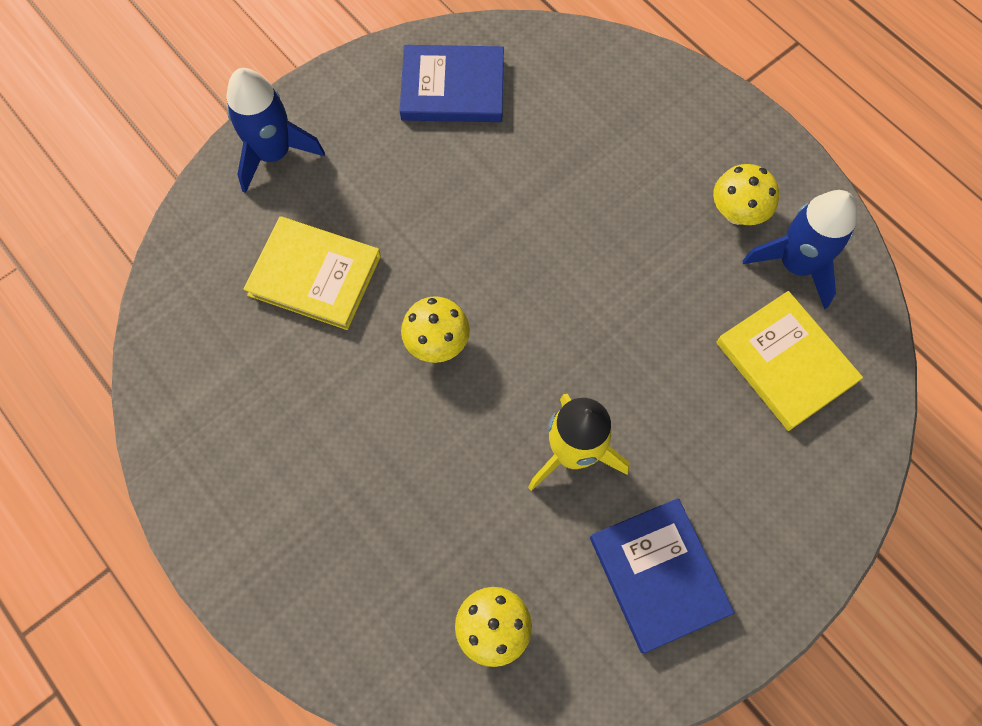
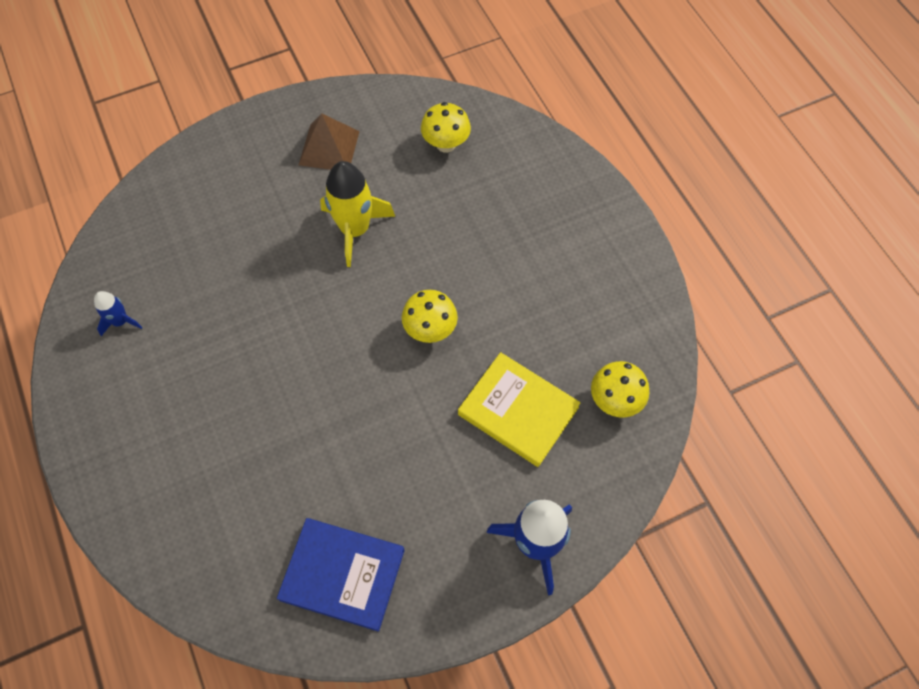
camera: 165 degrees left, 5 degrees down
(658, 575) = (329, 148): blue book -> brown pyramid
(737, 213) = (142, 376): yellow mushroom -> yellow mushroom (615, 401)
(785, 362) = (173, 252): yellow book -> none
(795, 264) = (121, 321): blue rocket -> blue rocket, size x0.52

